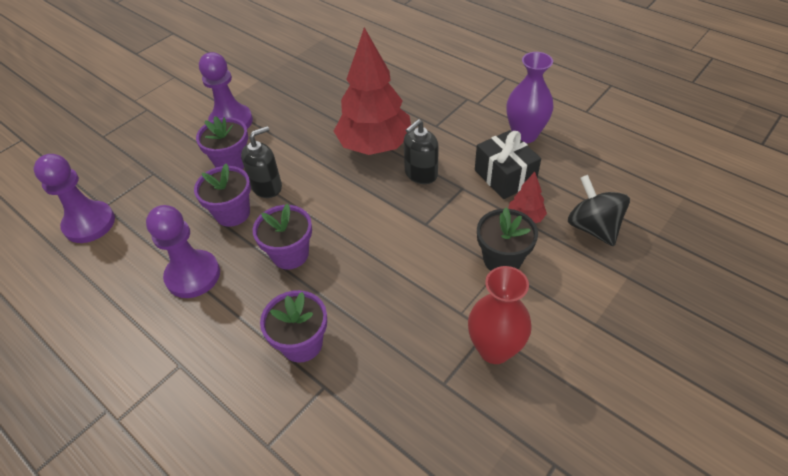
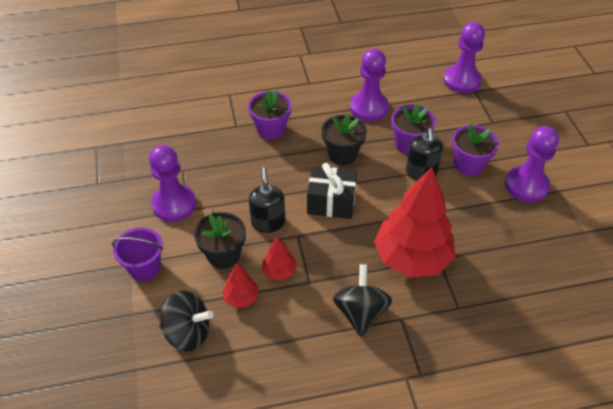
camera: 125 degrees right, 0 degrees up
(290, 254) = (342, 154): purple flower pot -> black flower pot
(421, 174) = (350, 266): black soap dispenser -> black soap dispenser (268, 222)
(455, 146) = (360, 312): none -> black spinning top
(474, 211) = (279, 271): none -> red tree
(494, 349) = (174, 204): red vase -> purple pawn
(504, 177) = (292, 319): black gift -> black gift (331, 202)
(524, 135) = (326, 378): purple vase -> none
(584, 308) = (145, 268): none -> purple bucket

